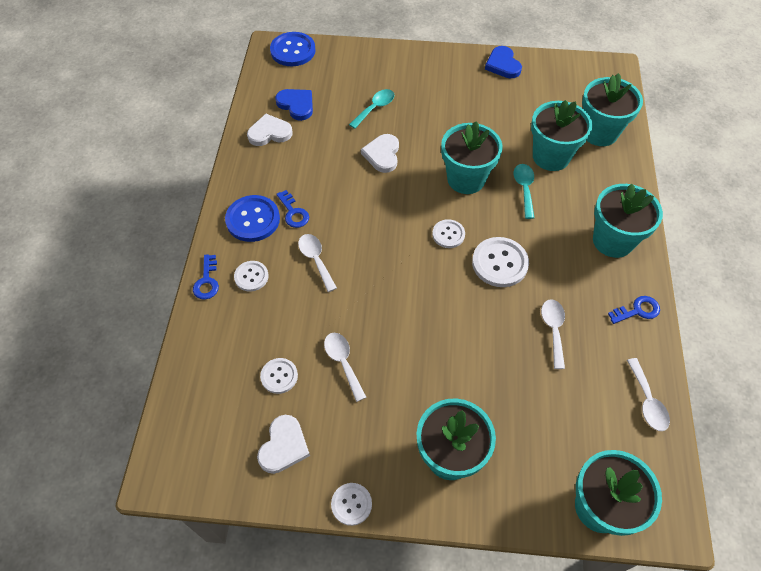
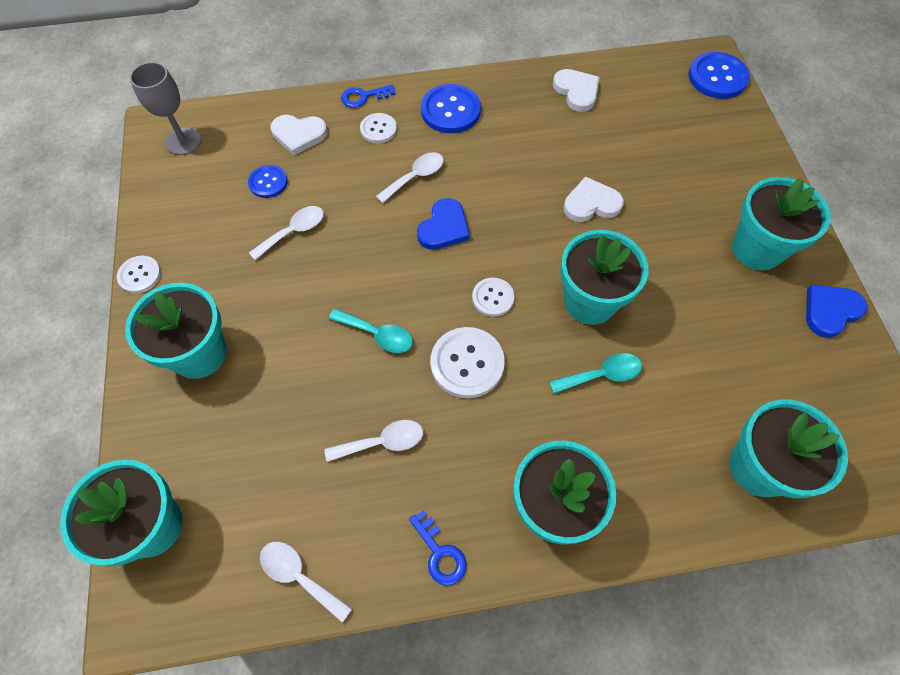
camera: 75 degrees right, 5 degrees up
(194, 450) = (183, 141): none -> grey goblet
(279, 376) = (268, 182): white button -> blue button
(284, 446) = (194, 206): white heart -> white heart (299, 135)
(293, 212) = (472, 141): blue key -> none
(296, 105) = (630, 103): blue heart -> blue heart (444, 228)
(375, 108) = (664, 179): turquoise spoon -> turquoise spoon (377, 335)
(551, 156) = (677, 402): turquoise flower pot -> turquoise flower pot (757, 249)
(647, 401) = (299, 576): white spoon -> white spoon turned 60 degrees clockwise

